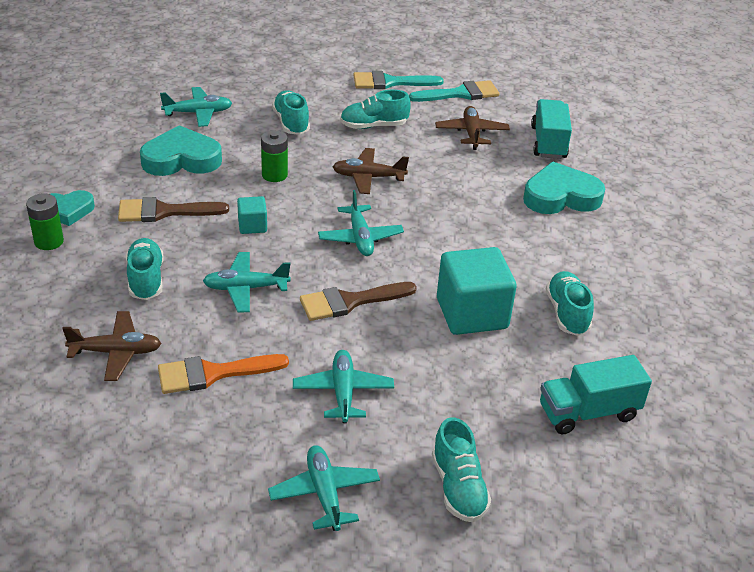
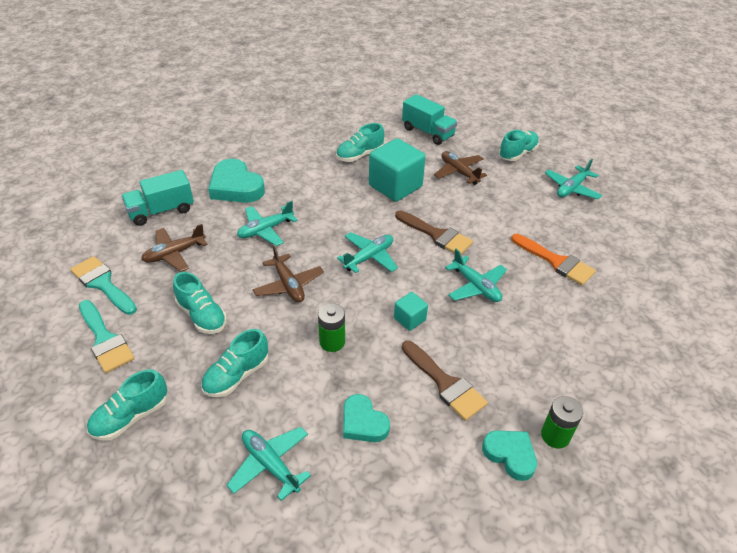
camera: 120 degrees left, 5 degrees up
(116, 352) = (595, 314): brown plane -> brown plane (459, 172)
(146, 279) = (524, 342): turquoise shoe -> turquoise shoe (131, 417)
(181, 159) = (363, 422): turquoise heart -> turquoise heart, size x0.62
(343, 392) = (507, 208): turquoise plane -> turquoise plane (265, 230)

